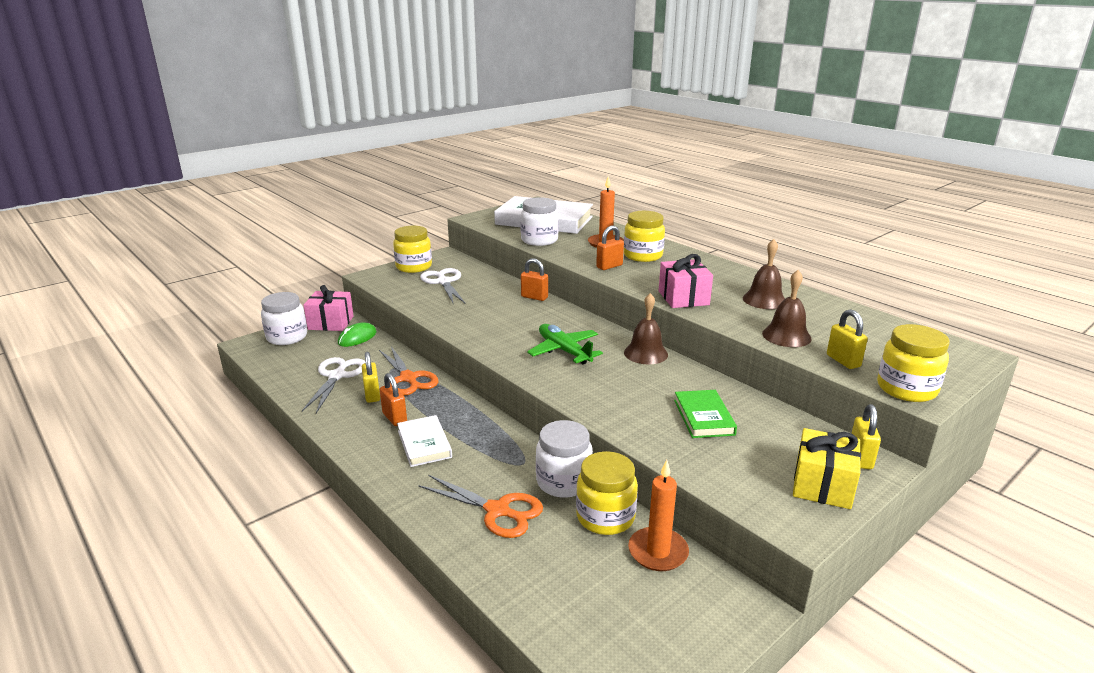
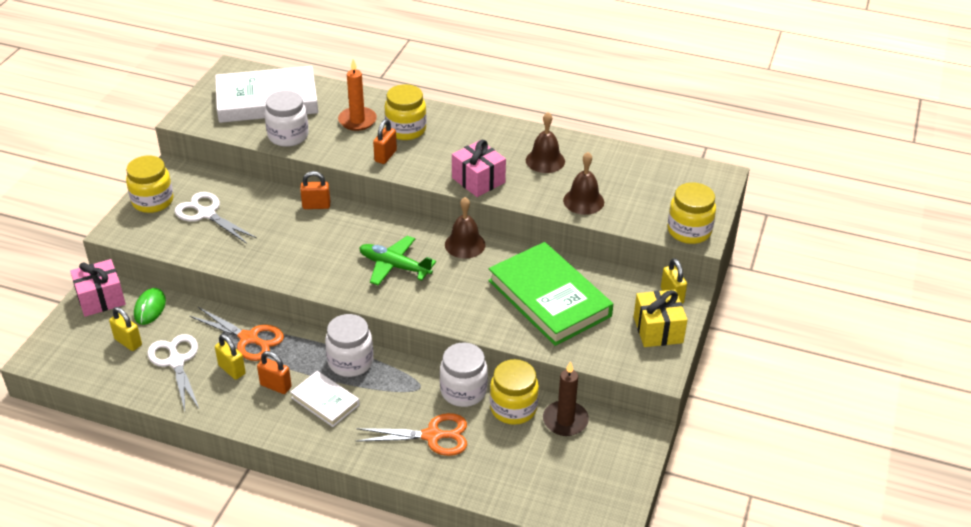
camera: 30 degrees left, 15 degrees up
(287, 337) = (72, 334): white jar -> white jar (350, 362)
(658, 552) = (565, 420): orange candle -> brown candle
(704, 417) = (549, 298): green book -> green book, size x1.97
(843, 361) = (636, 216): yellow padlock -> yellow padlock (128, 342)

